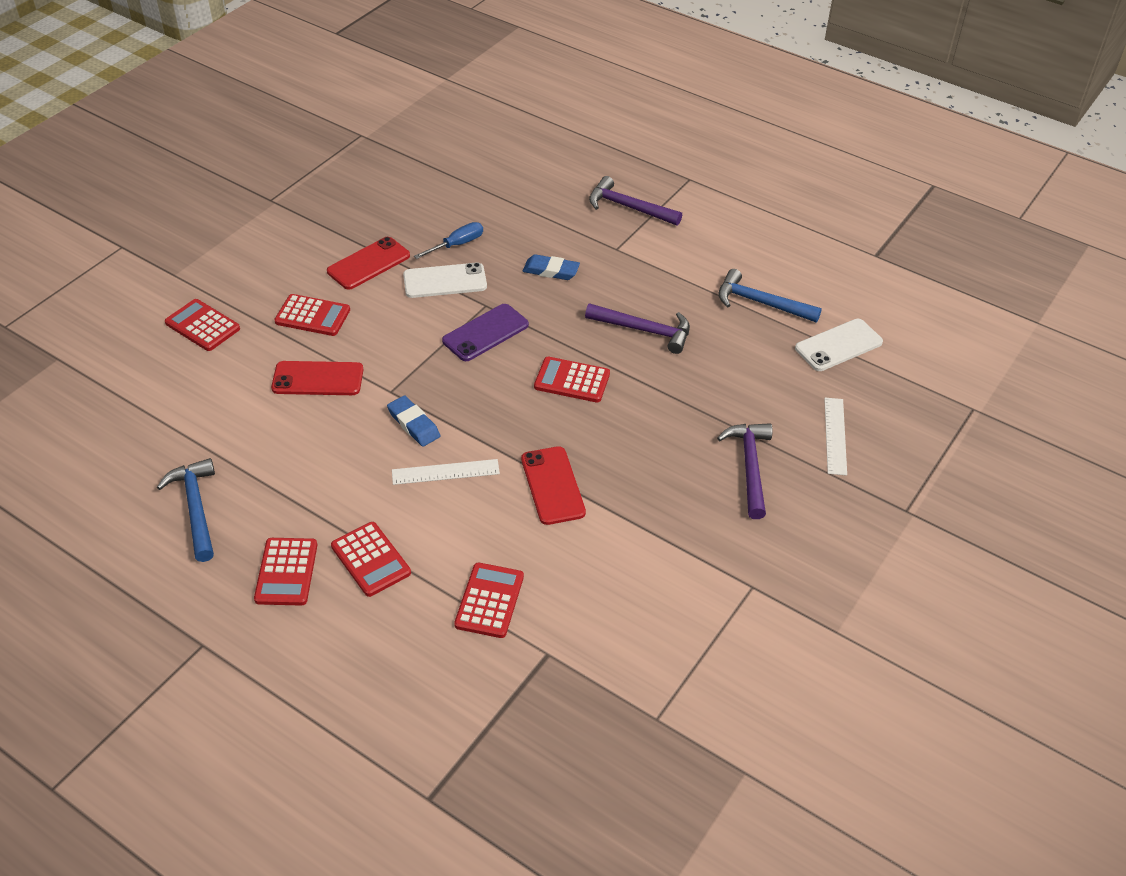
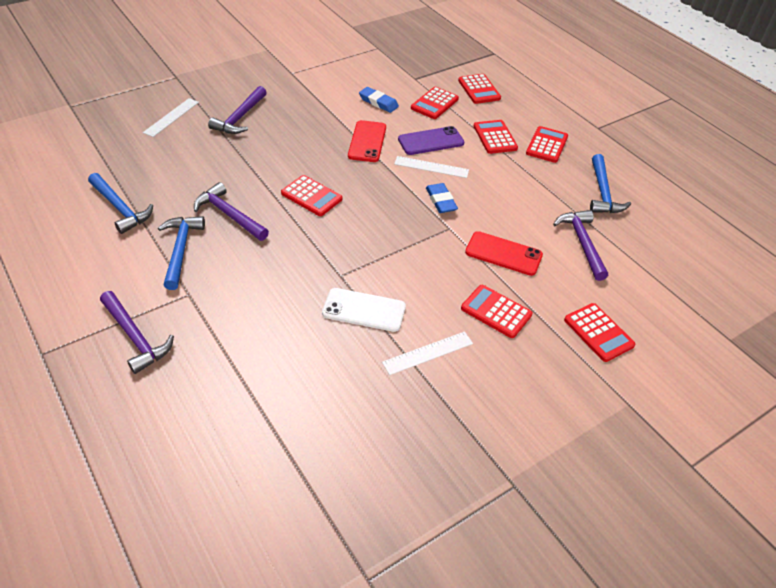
camera: 160 degrees left, 0 degrees up
(223, 421) = (582, 243): none -> purple hammer
(368, 264) = (428, 353): red phone -> white ruler
(426, 667) = (479, 89): none -> red calculator
(457, 244) = (332, 348): blue screwdriver -> none
(485, 333) = (354, 251): purple phone -> purple phone (431, 141)
(551, 270) = (263, 290): blue eraser -> blue eraser (378, 102)
(660, 282) = (180, 250): none -> blue hammer
(838, 345) = (103, 163): white phone -> none

